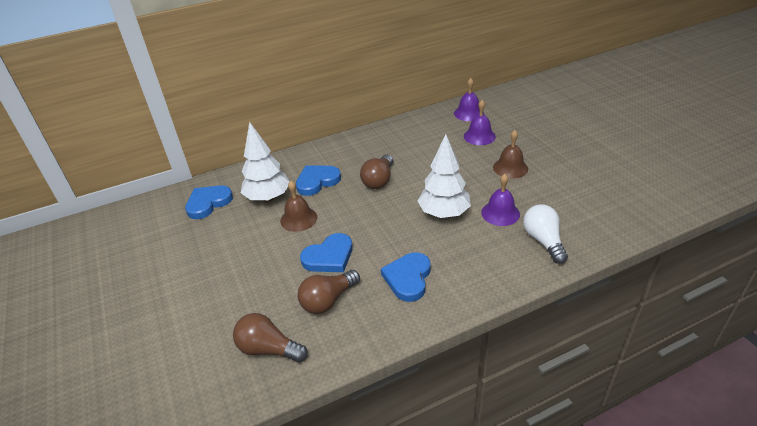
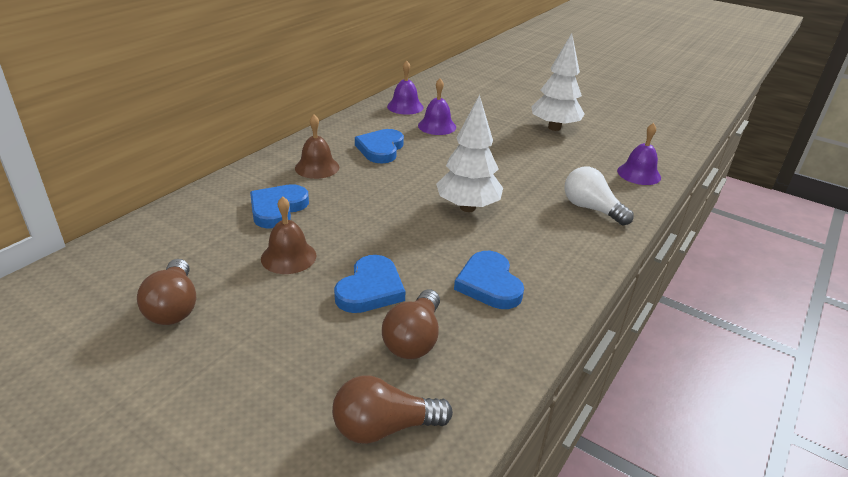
camera: 35 degrees left, 5 degrees down
(208, 203) = (124, 272): blue heart -> blue heart (380, 149)
(268, 198) = (220, 243): white tree -> white tree (554, 128)
(379, 180) = (360, 190): brown light bulb -> brown light bulb (174, 307)
(500, 213) = (526, 193): purple bell -> purple bell (639, 174)
(510, 168) = (496, 149): brown bell -> brown bell (317, 167)

